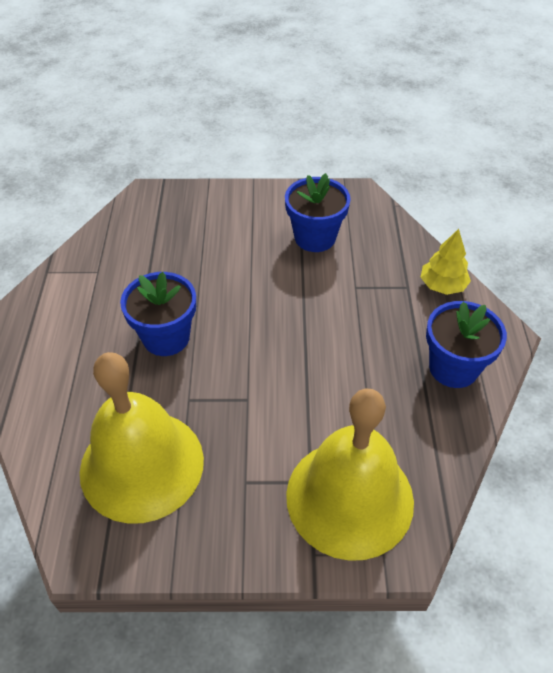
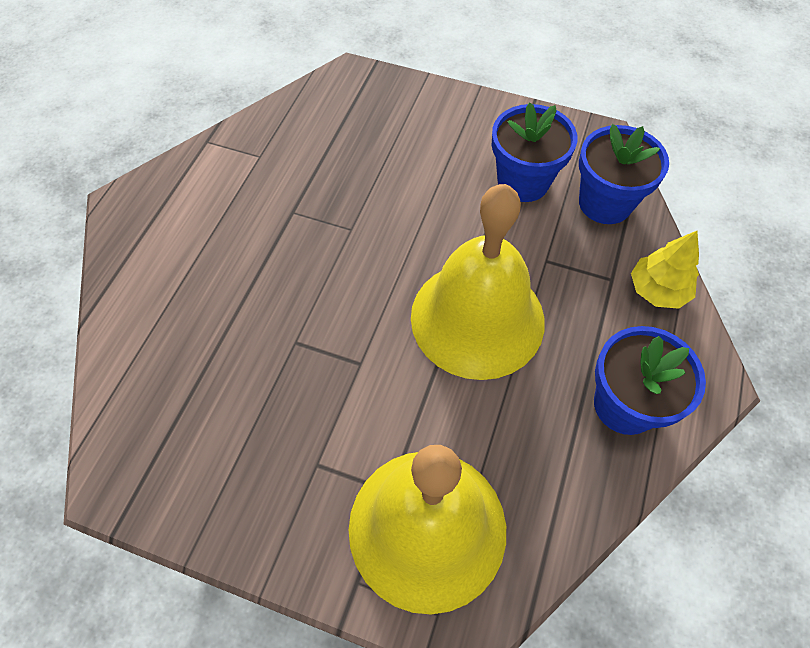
camera: 20 degrees right, 10 degrees up
(142, 465) = (214, 403): yellow bell -> yellow bell (477, 318)
(166, 337) = (301, 258): blue flower pot -> blue flower pot (605, 203)

